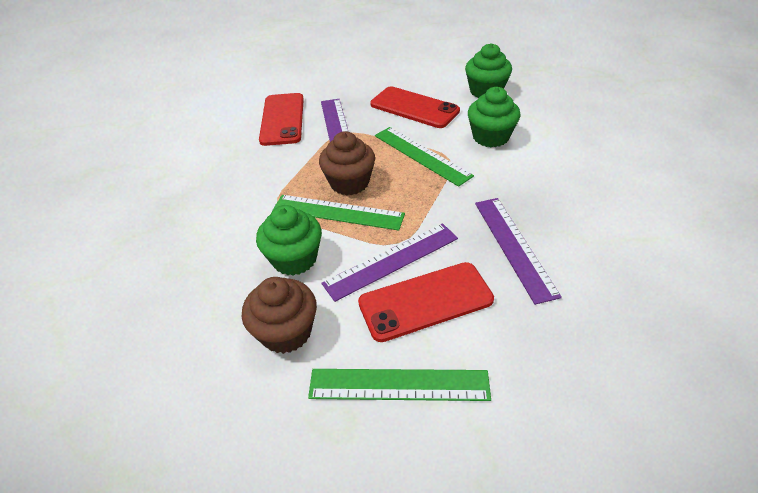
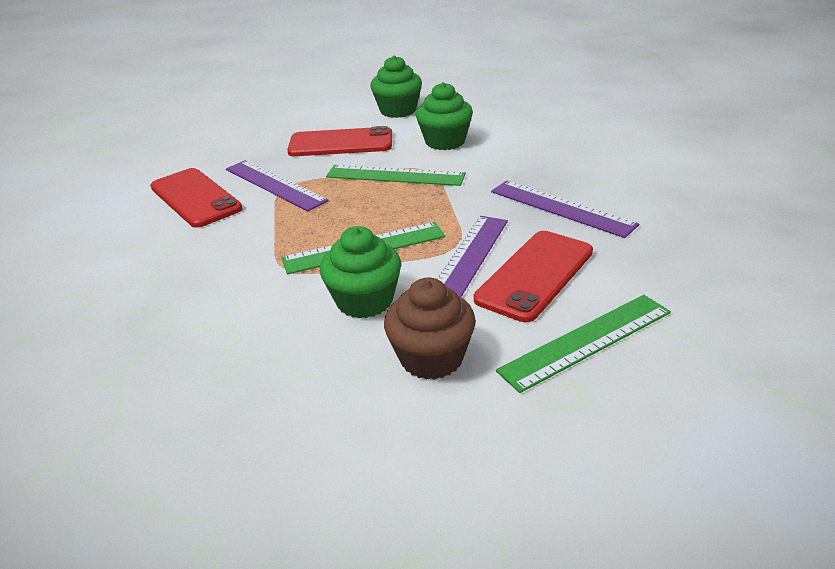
camera: 35 degrees left, 10 degrees down
(349, 183) = (346, 221): brown cupcake -> none

